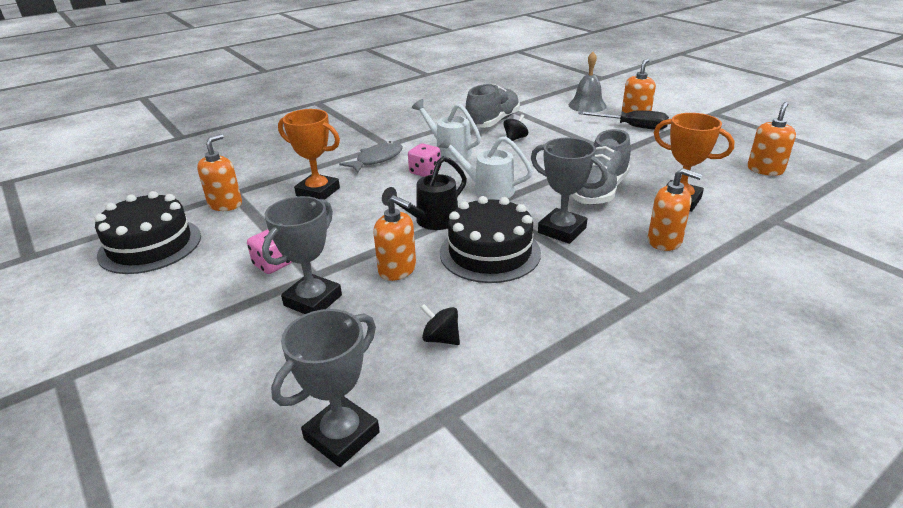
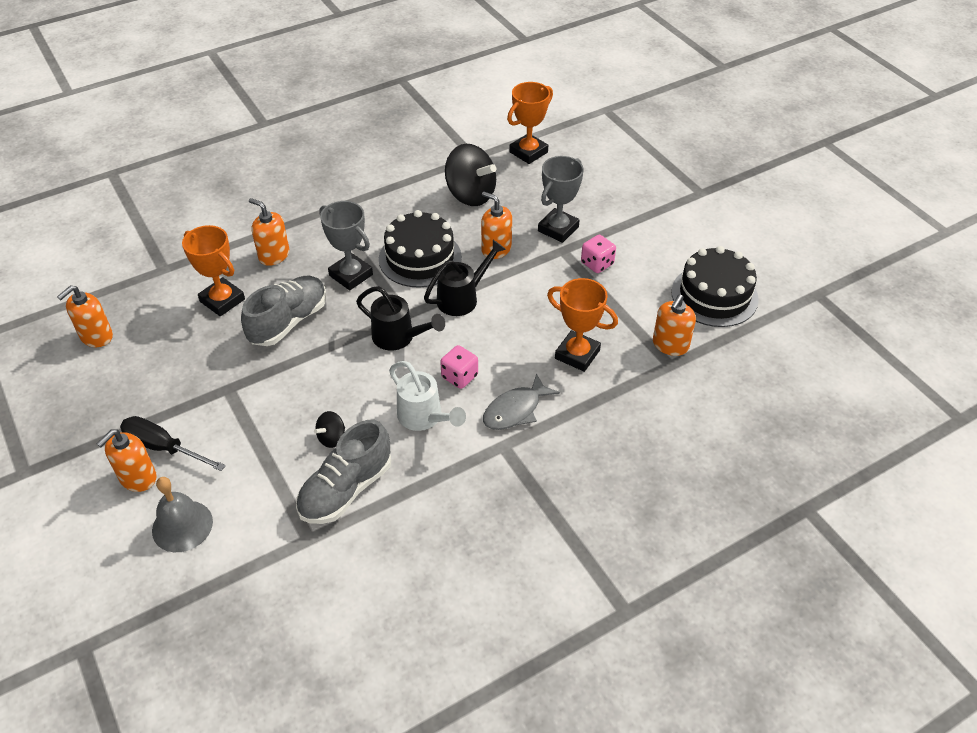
camera: 175 degrees left, 15 degrees up
(342, 436) = (528, 152): grey trophy -> orange trophy
(441, 338) = (470, 195): black spinning top -> black spinning top, size x2.12
(488, 189) = (398, 337): white watering can -> black watering can

